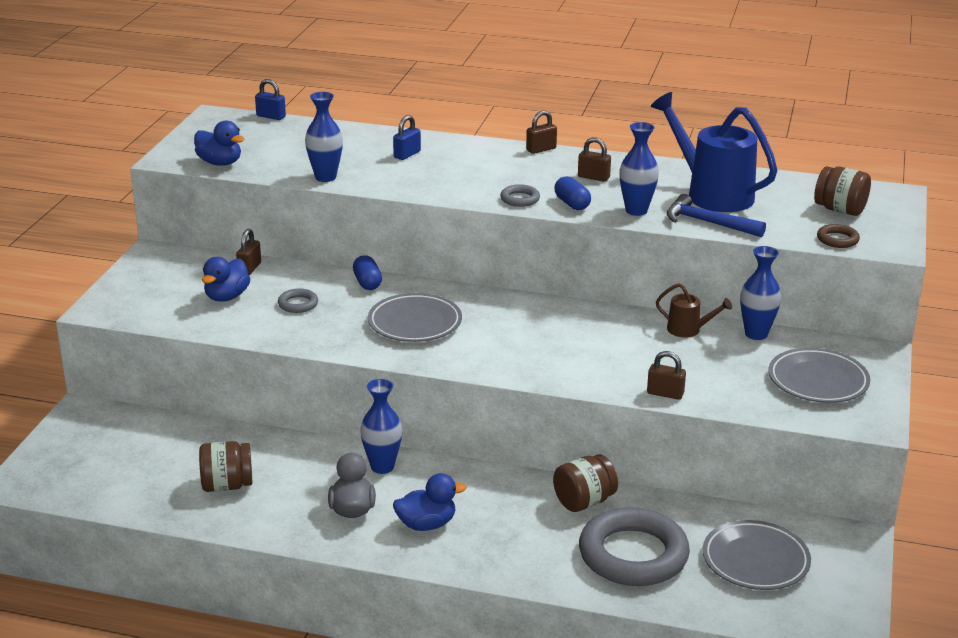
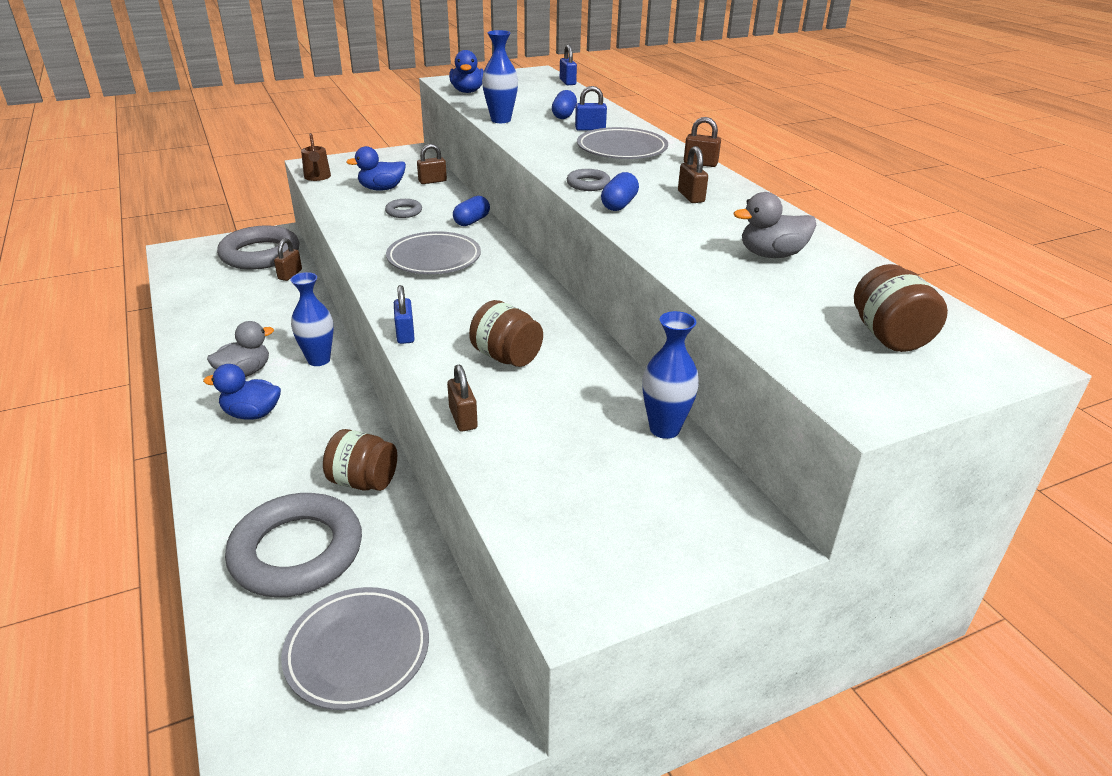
camera: 50 degrees right, 5 degrees up
(117, 435) = (260, 254): none -> grey ring
(192, 432) = (290, 274): none -> brown padlock
(227, 485) = (233, 313): brown jar -> brown jar (506, 357)
(357, 151) = (564, 115): none -> blue capsule
(426, 524) = (252, 414): blue duck -> blue duck turned 150 degrees clockwise
(525, 376) = (405, 334): none -> blue padlock
(636, 210) = (660, 233): blue vase -> none
(689, 330) = (610, 385): brown watering can -> brown watering can (317, 177)
(708, 223) = (701, 273): blue hammer -> none
(711, 193) = (771, 255): blue watering can -> grey duck
(818, 381) = (621, 514): grey plate -> grey plate (622, 149)
(837, 239) = (809, 359): brown ring -> none

